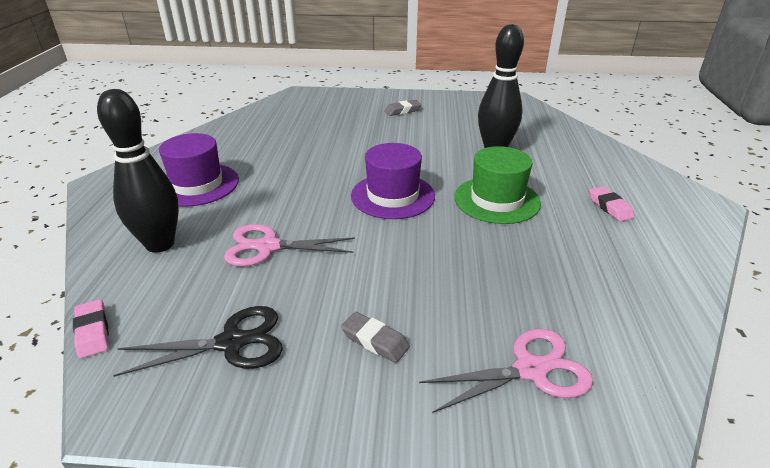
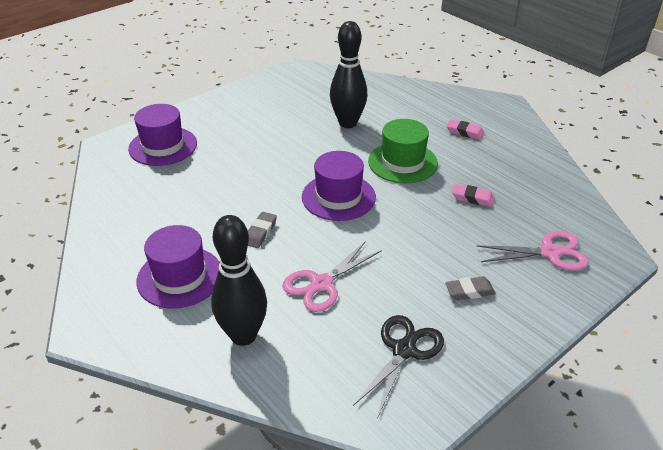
camera: 45 degrees left, 5 degrees up
(93, 332) = (314, 413): pink eraser -> pink eraser (472, 198)
(329, 107) = (163, 146): none -> purple hat
(402, 111) = (230, 120): grey eraser -> grey eraser (260, 232)
(530, 370) = (549, 252): pink scissors -> pink scissors turned 60 degrees clockwise

